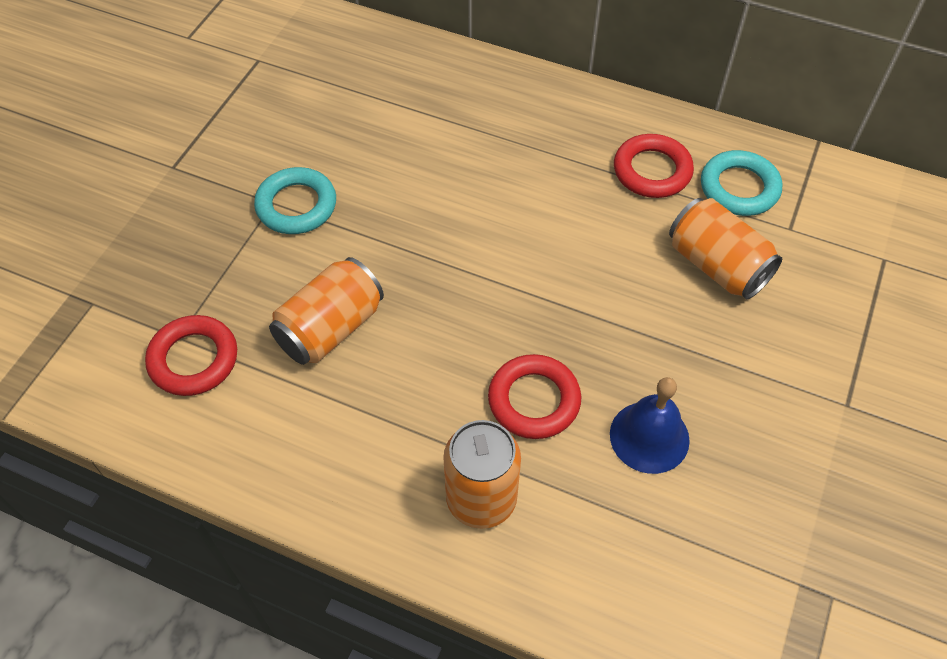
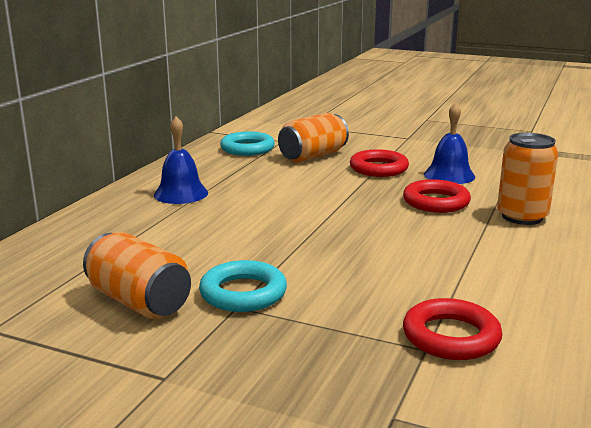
camera: 90 degrees left, 35 degrees down
(330, 328) = (393, 271): orange can -> orange can (139, 302)
(551, 135) = (181, 193): none -> blue bell
(652, 171) = (227, 167): red ring -> red ring (378, 168)

